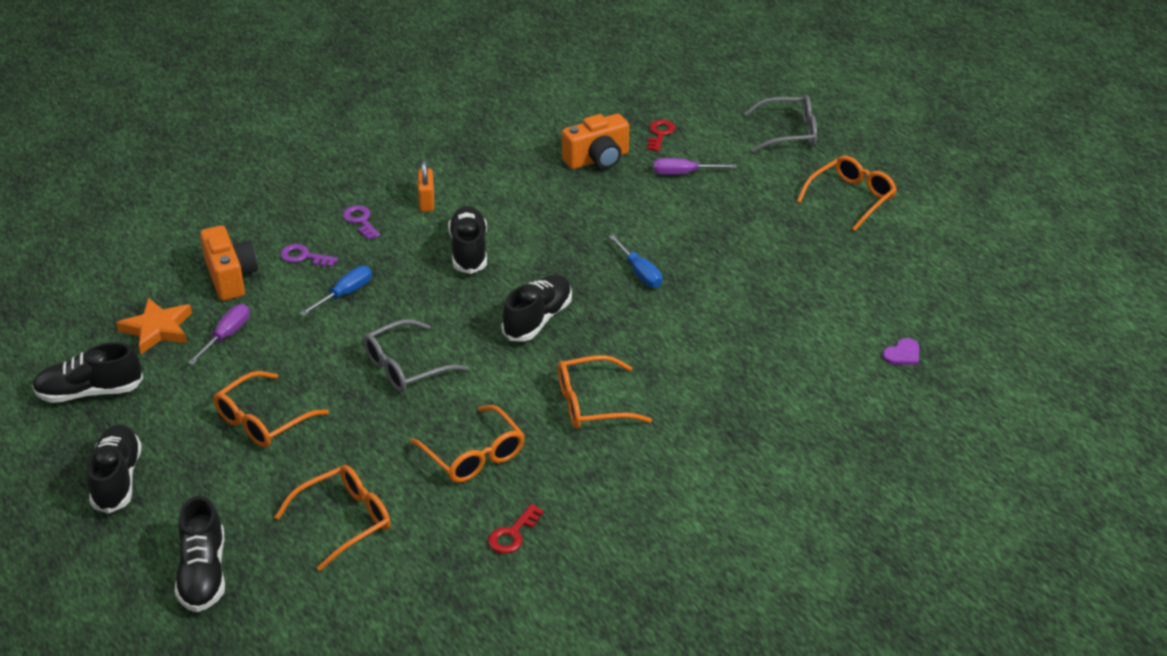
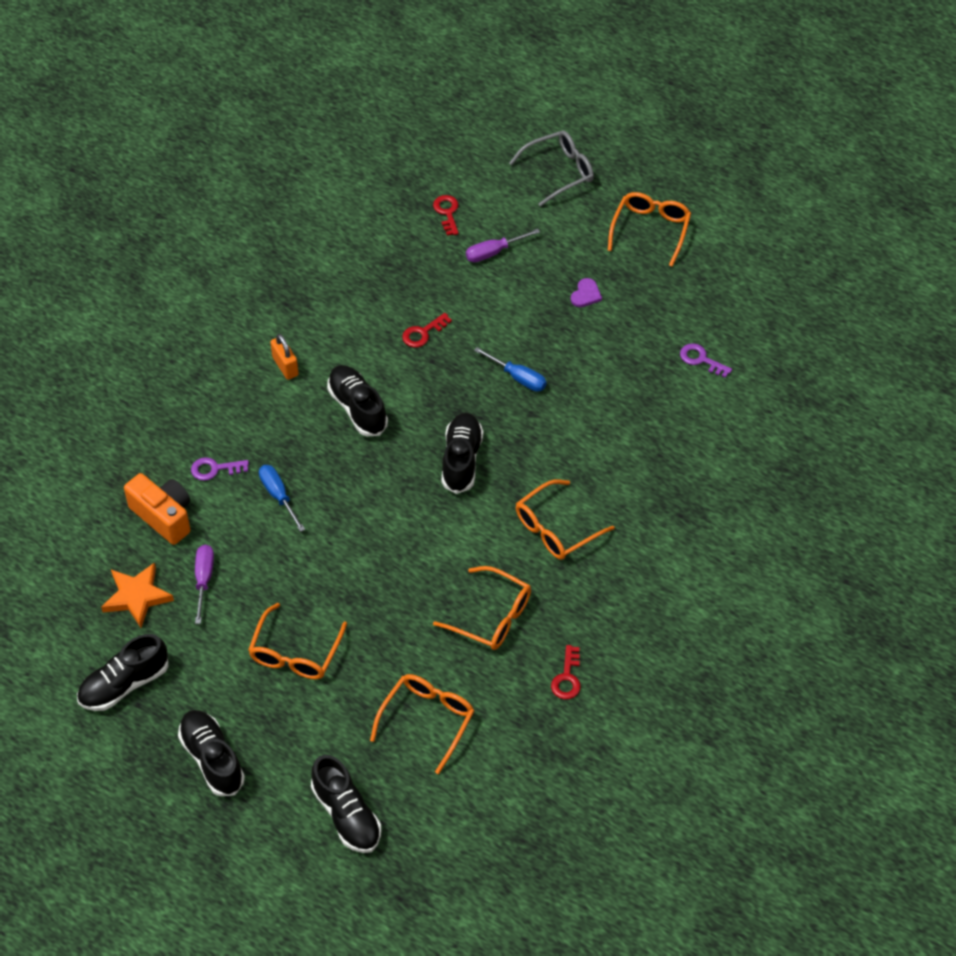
camera: 25 degrees left, 15 degrees up
(344, 294) = (278, 496): blue screwdriver -> blue screwdriver turned 45 degrees counterclockwise
(360, 221) = (239, 410): purple key -> purple key (701, 359)
(406, 367) = (381, 552): grey glasses -> none
(572, 213) = (423, 333): none -> red key
(597, 159) = (409, 262): orange camera -> none
(902, 354) = (773, 384): purple heart -> purple heart (586, 294)

